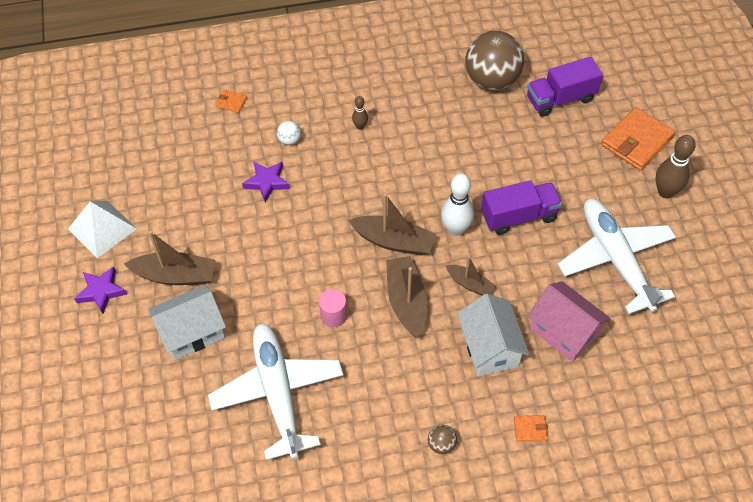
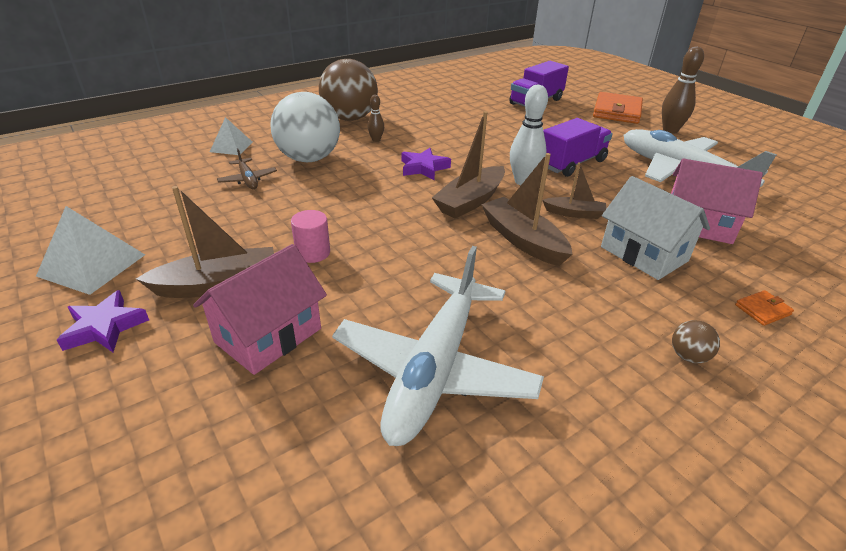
camera: 25 degrees left, 20 degrees down
(192, 332) = (268, 335): white house -> pink house
(230, 157) = (248, 179): none -> brown plane
(231, 102) = (231, 146): orange wallet -> white pyramid
(267, 182) = (301, 188): purple star -> purple star (423, 168)
(278, 393) = (435, 368): white plane -> white plane turned 120 degrees counterclockwise
(289, 140) = (309, 158): white ball -> white ball, size x2.49
(333, 315) = (451, 271): pink cylinder -> pink cylinder (313, 253)
(394, 241) = (470, 201): brown boat -> brown boat turned 135 degrees clockwise
(492, 80) = (472, 101): brown ball -> brown ball (350, 118)

